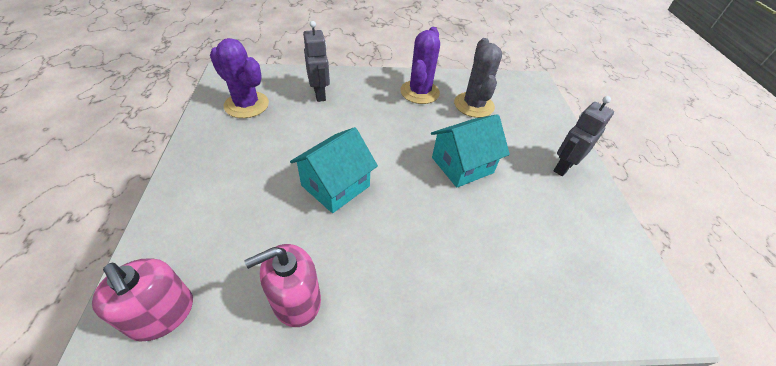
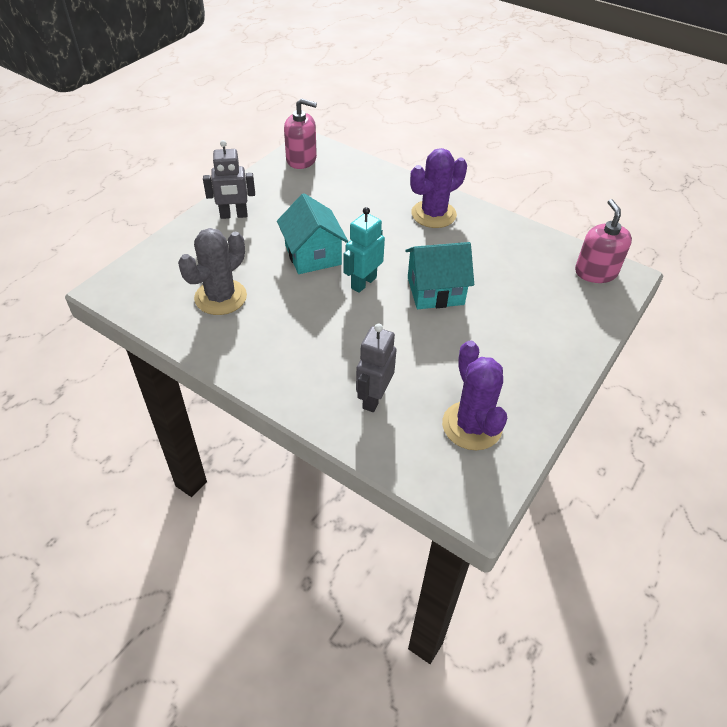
camera: 140 degrees left, 0 degrees up
(296, 300) = (509, 241): pink soap dispenser -> pink soap dispenser (301, 159)
(399, 162) = (363, 283): none -> turquoise robot
(419, 92) = (255, 341): purple cactus -> purple cactus (433, 214)
(462, 165) = (313, 255): turquoise house -> turquoise house turned 60 degrees clockwise

